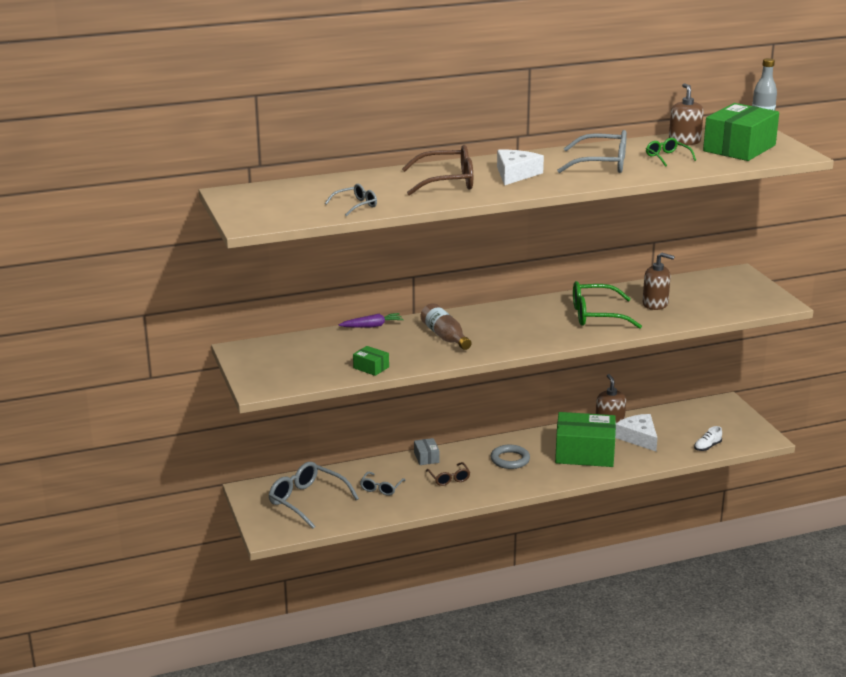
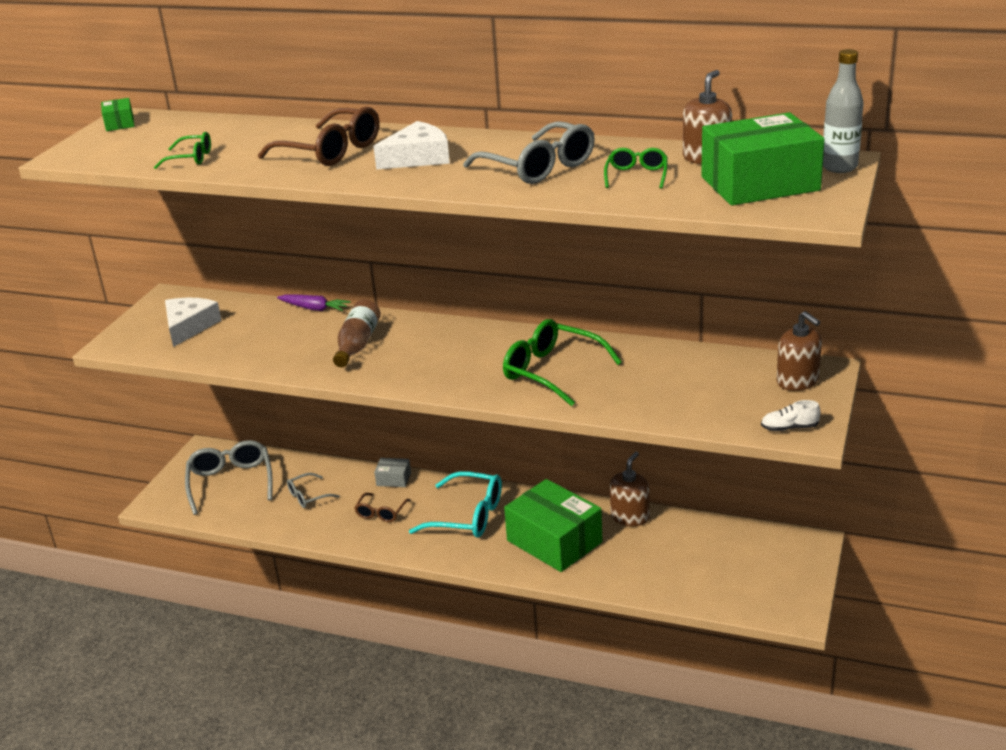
camera: 40 degrees right, 5 degrees up
(356, 205) = (191, 158): grey glasses -> green glasses
(371, 367) = (235, 356): green box -> green box (119, 123)
(426, 457) = (393, 479): grey box -> grey box turned 75 degrees clockwise
(510, 460) = (468, 516): grey ring -> turquoise glasses
(638, 437) = (640, 547): white cheese -> white cheese (189, 327)
(655, 304) = (644, 379): brown soap dispenser -> brown soap dispenser (797, 381)
(707, 447) = (706, 594): white shoe -> white shoe (789, 428)

